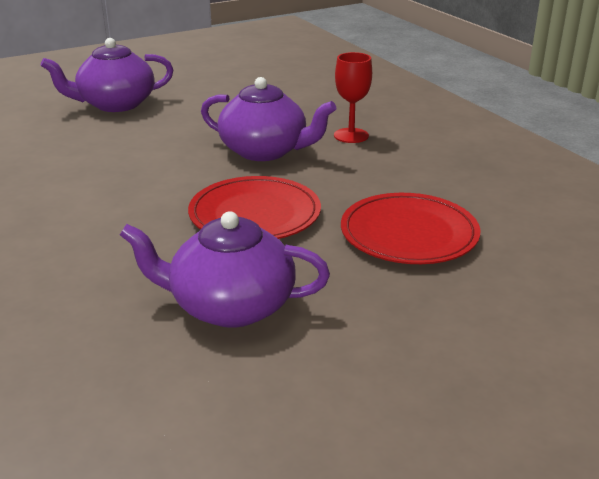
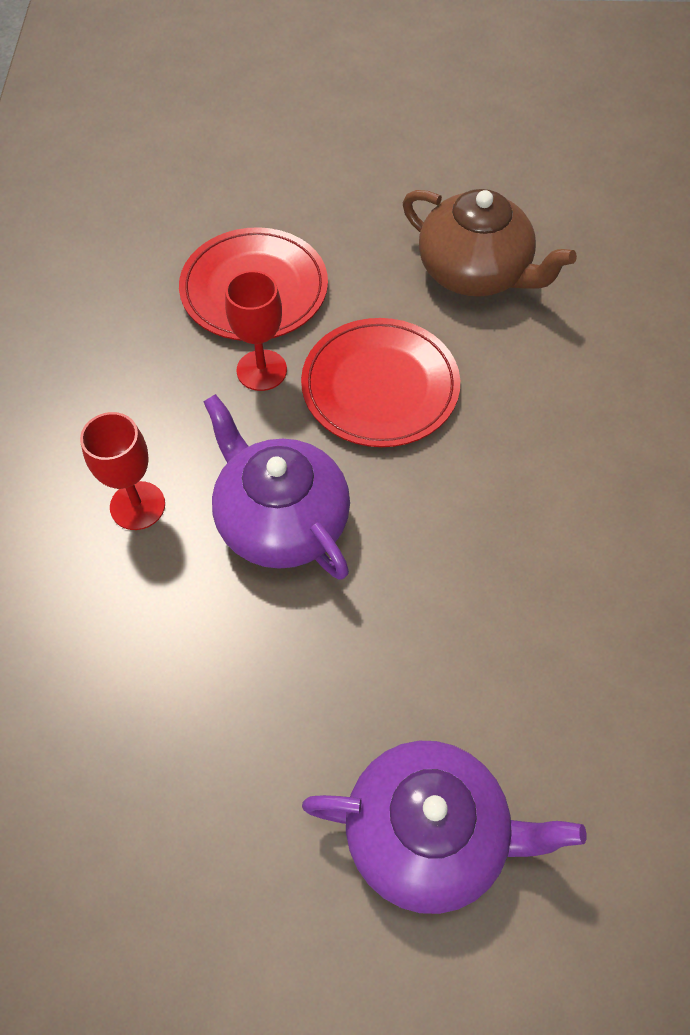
camera: 150 degrees left, 30 degrees up
(230, 306) = (475, 272): purple teapot -> brown teapot
(348, 197) = (261, 370): none -> red goblet

